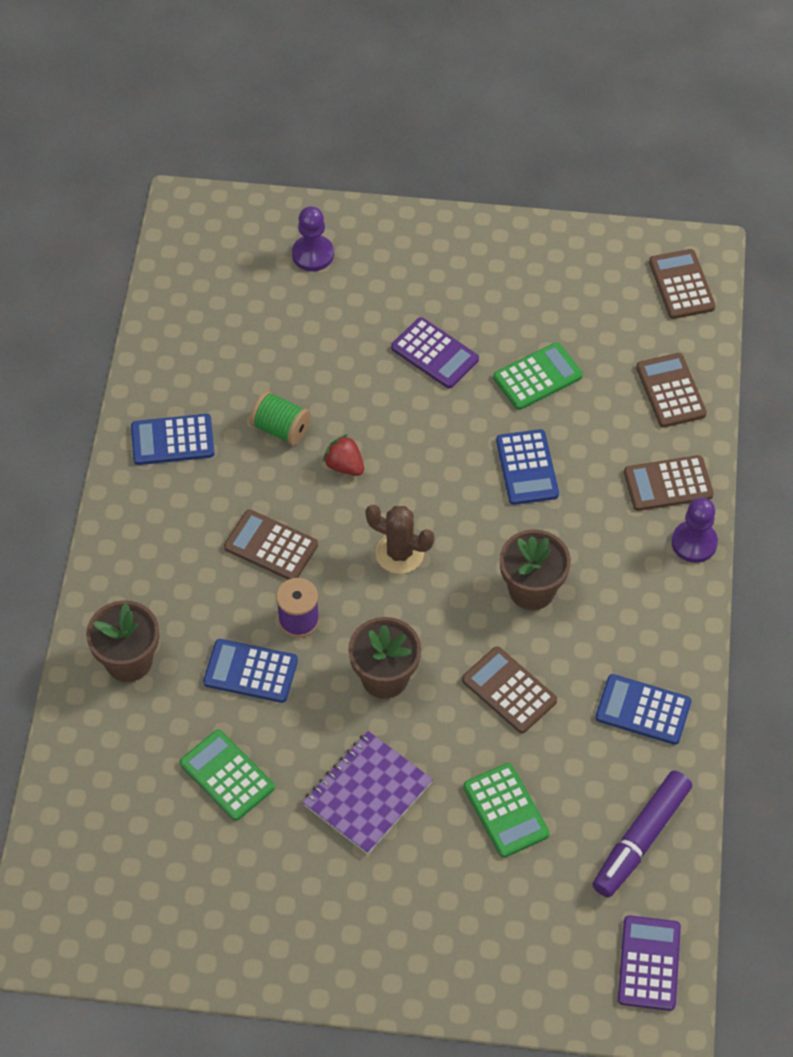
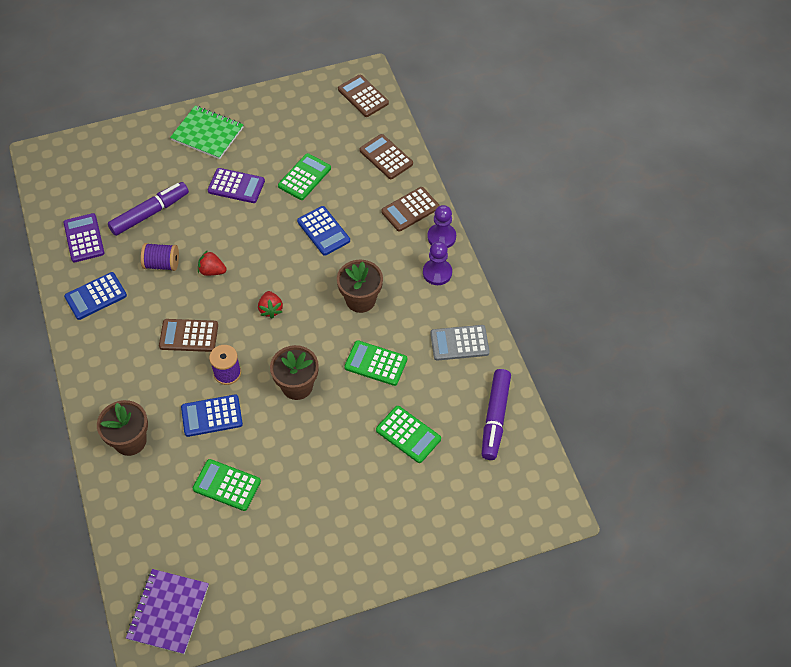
camera: 25 degrees left, 0 degrees up
(281, 429) = (162, 264): green spool -> purple spool
(297, 349) = (150, 213): none -> purple marker
(313, 254) = (133, 155): purple pawn -> purple pawn (437, 273)
(367, 794) = (320, 460): purple notebook -> purple notebook (168, 612)
(399, 553) = (271, 309): brown cactus -> red strawberry
(430, 260) = (207, 134): none -> green notebook
(509, 690) = (376, 363): brown calculator -> green calculator
(643, 710) = (459, 343): blue calculator -> grey calculator
(649, 963) = (535, 488): purple calculator -> purple calculator (84, 238)

